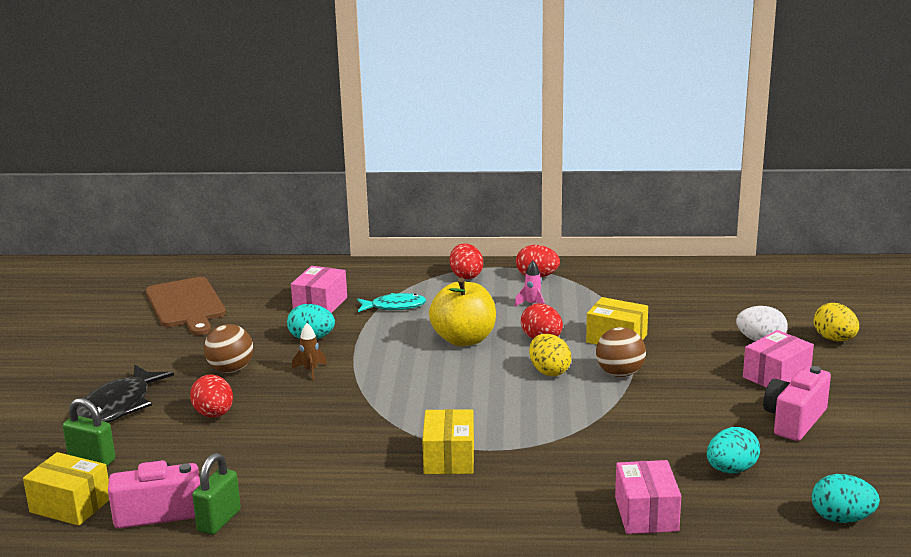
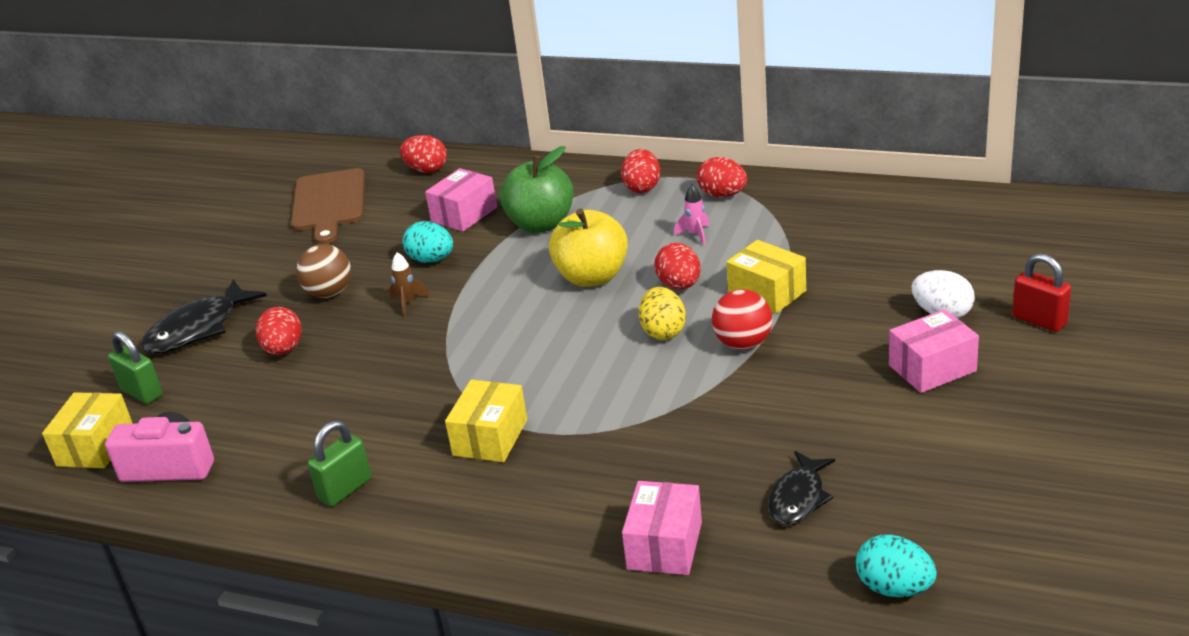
camera: 20 degrees right, 10 degrees up
(71, 505) = (95, 446): yellow box -> yellow box turned 60 degrees clockwise
(219, 521) = (220, 486): green padlock -> green padlock (345, 489)
(264, 275) = (427, 170): none -> red egg
(394, 307) = (541, 224): turquoise fish -> green apple
(620, 374) = (743, 344): brown ball -> red ball
(731, 470) = (798, 498): turquoise egg -> black fish
(794, 420) = (917, 436): pink camera -> none
(834, 339) = (1039, 320): yellow egg -> red padlock

